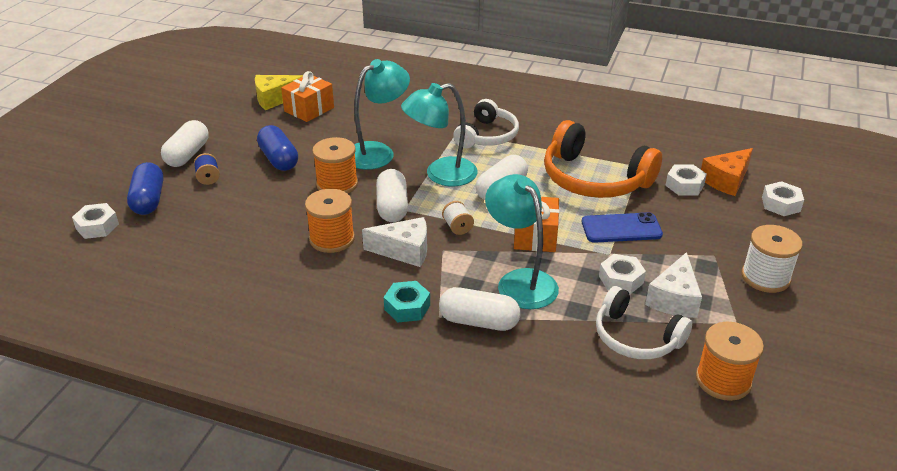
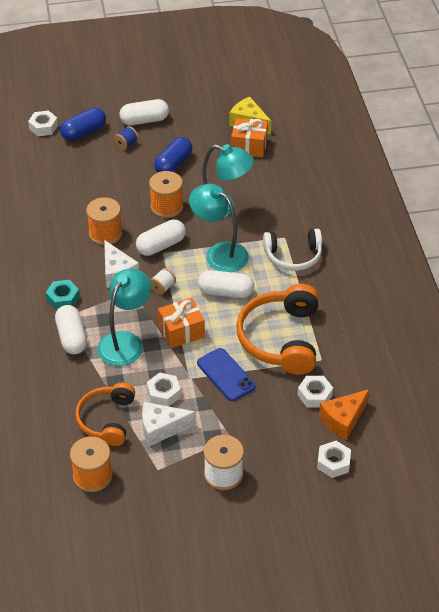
camera: 60 degrees right, 10 degrees up
(636, 337) = (107, 420): white headphones -> orange headphones
(726, 180) = (343, 419): orange cheese -> orange cheese turned 60 degrees counterclockwise

